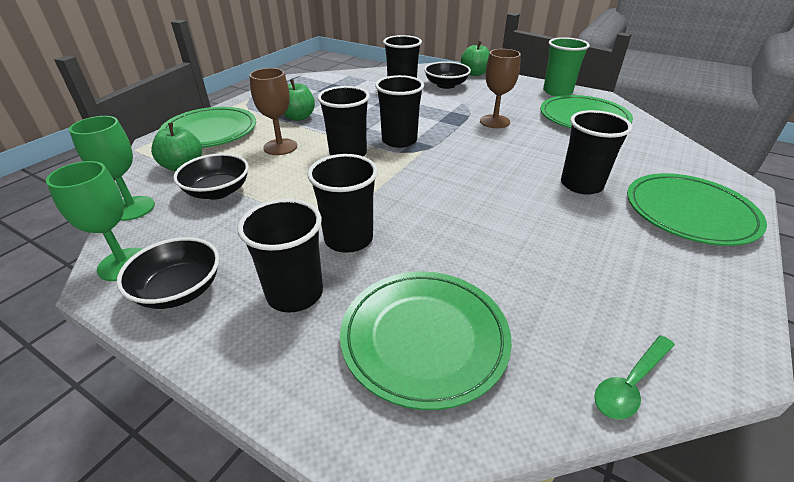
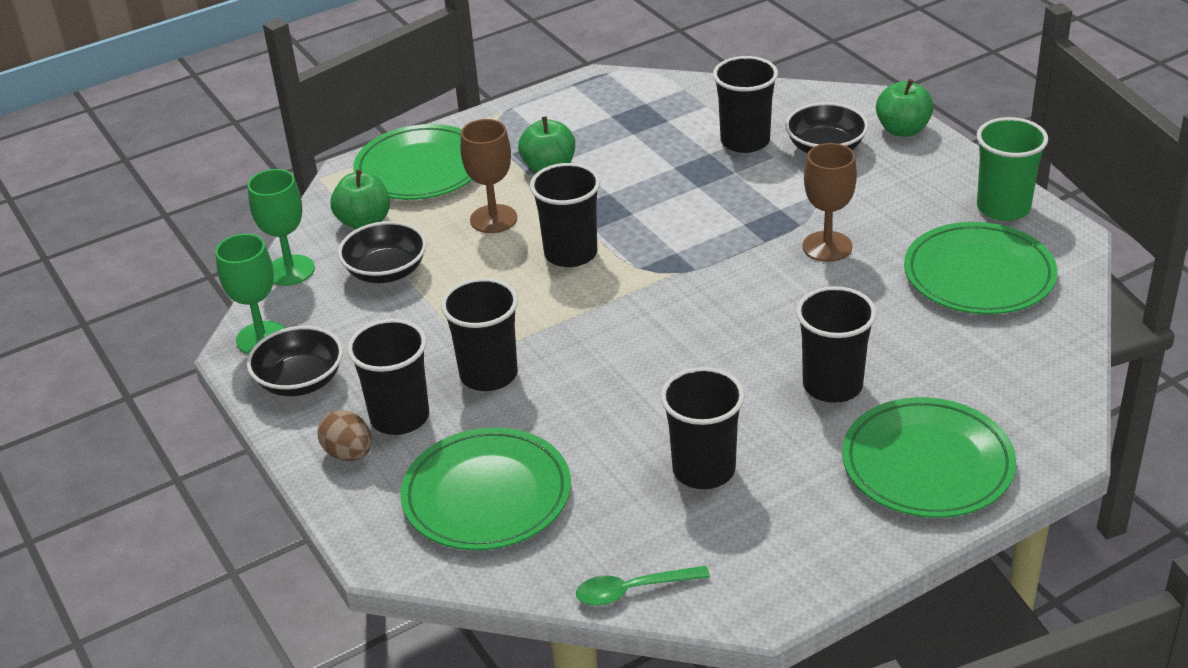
camera: 30 degrees right, 0 degrees up
(264, 343) = (349, 454): none -> brown egg
(399, 140) = (655, 248): black cup -> black cup (704, 470)

